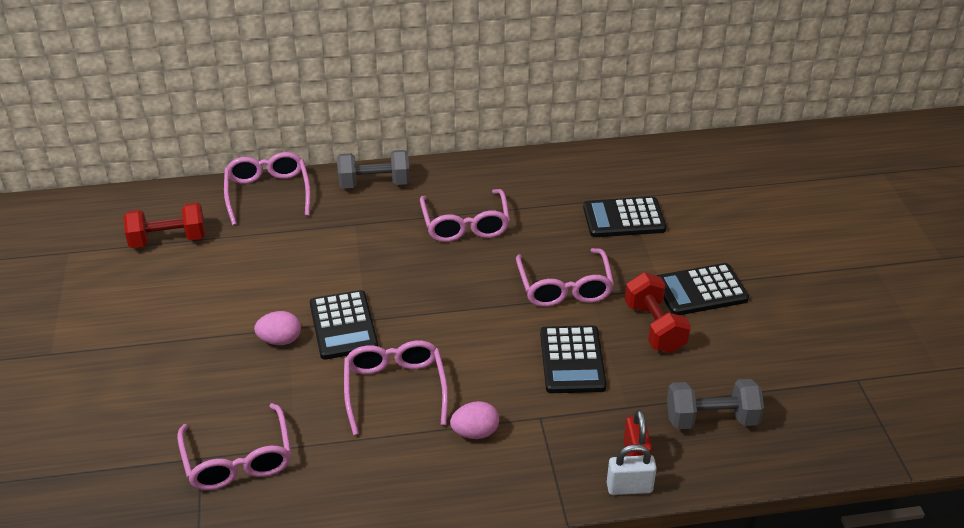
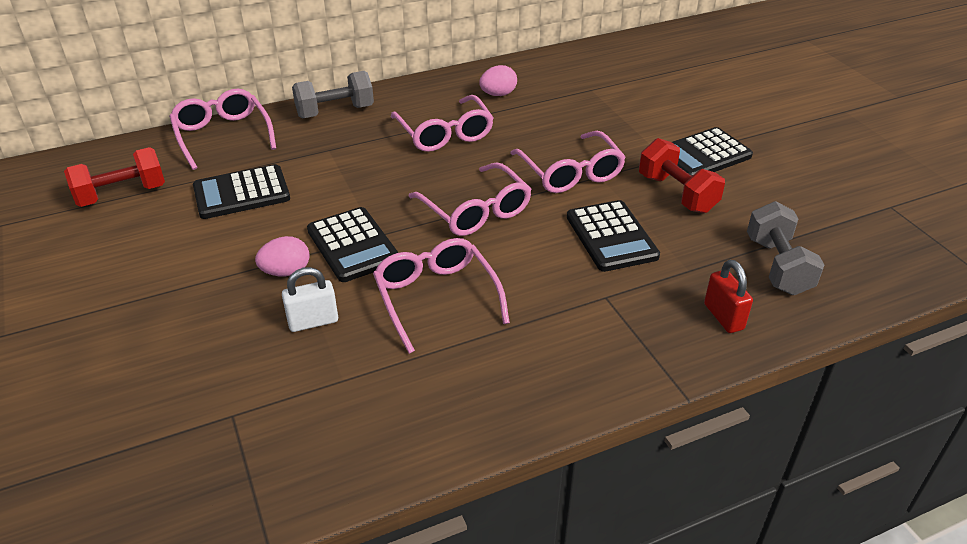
camera: 15 degrees left, 0 degrees up
(238, 459) = (280, 408): pink glasses -> pink glasses (475, 211)
(475, 432) = (543, 325): pink egg -> pink egg (498, 94)
(624, 218) = (598, 106): black calculator -> black calculator (241, 193)
(629, 487) = (733, 348): white padlock -> white padlock (313, 321)
(711, 419) = (777, 266): grey dumbbell -> grey dumbbell turned 75 degrees counterclockwise

